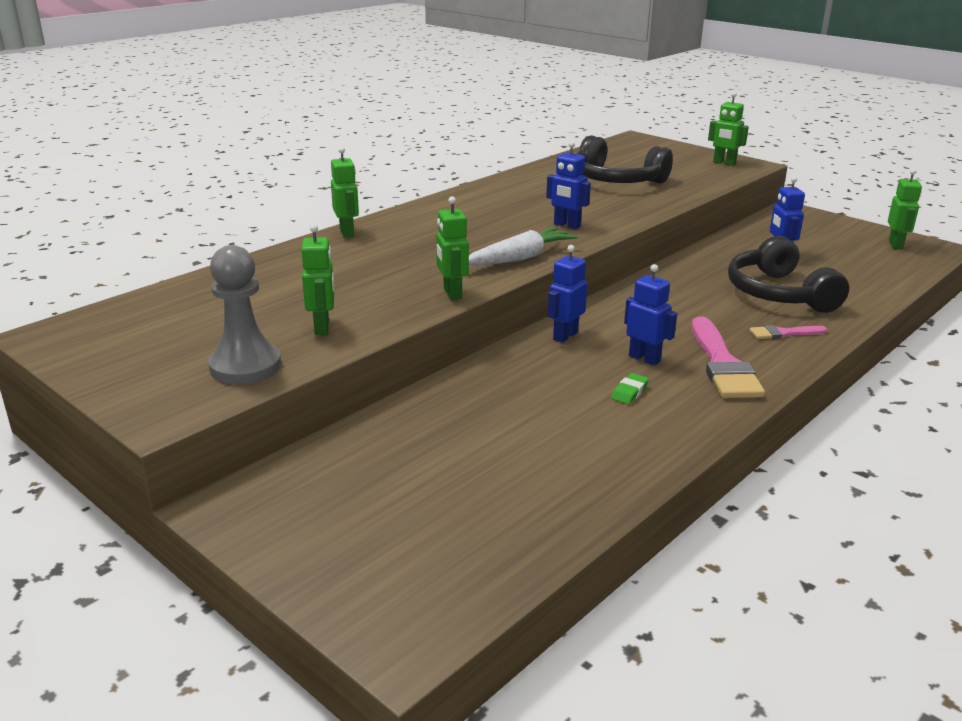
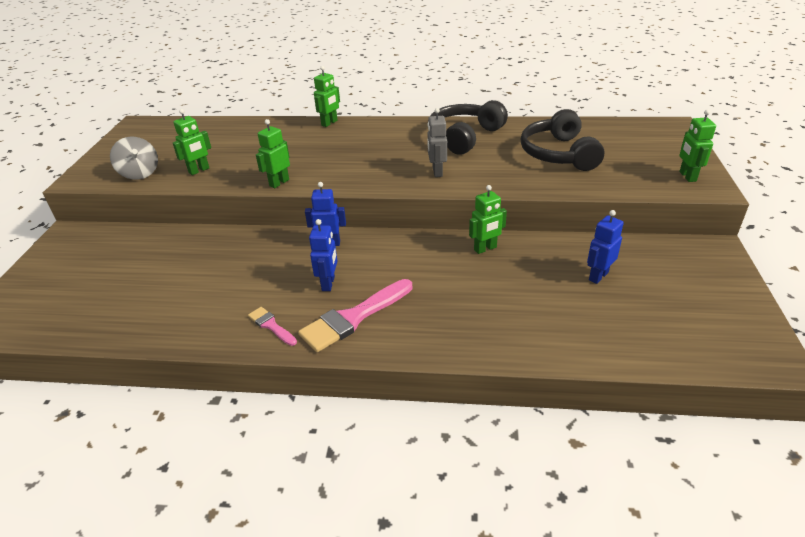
camera: 55 degrees right, 10 degrees up
(245, 366) = (140, 173): grey pawn -> grey spinning top
(520, 258) = (358, 180): white carrot -> none
(566, 225) = (437, 172): blue robot -> grey robot
(629, 392) = (275, 295): green eraser -> none
(779, 293) = (513, 302): black headphones -> black headphones (464, 136)
(783, 333) = (439, 328): pink brush -> pink brush (271, 325)
(896, 245) = (733, 331): green robot -> green robot (485, 249)

